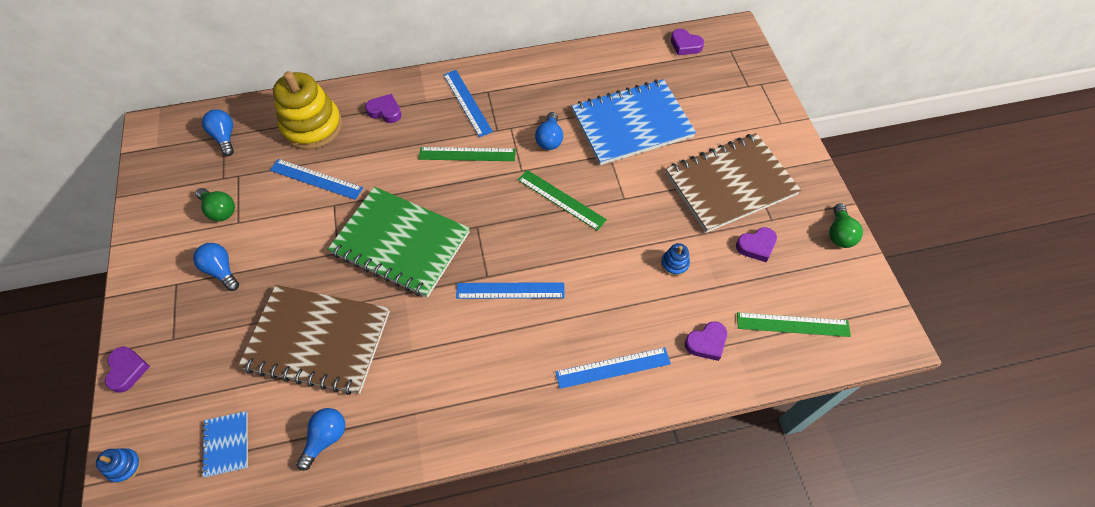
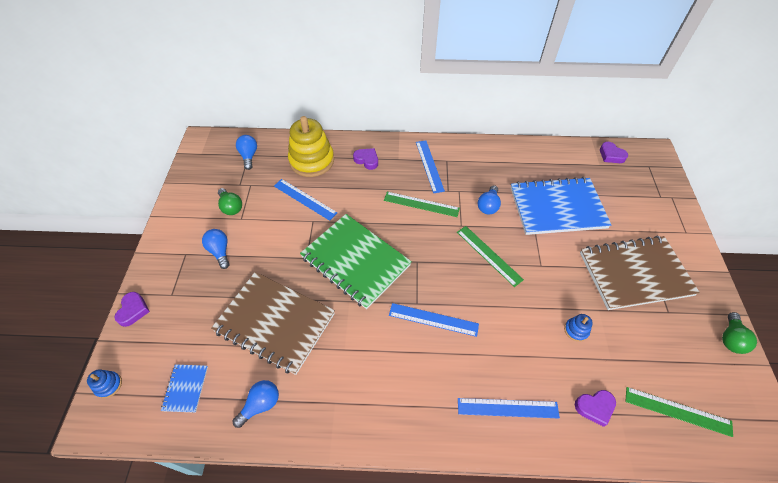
camera: 15 degrees right, 5 degrees down
(756, 246) = (651, 332): purple heart -> none

